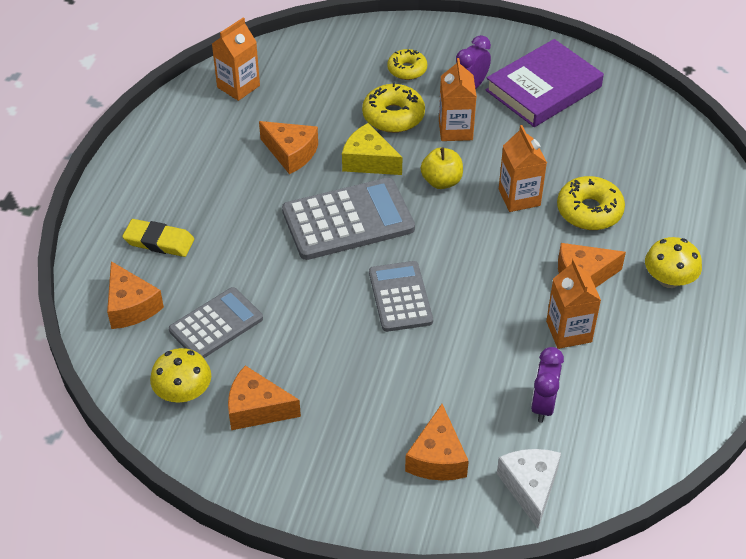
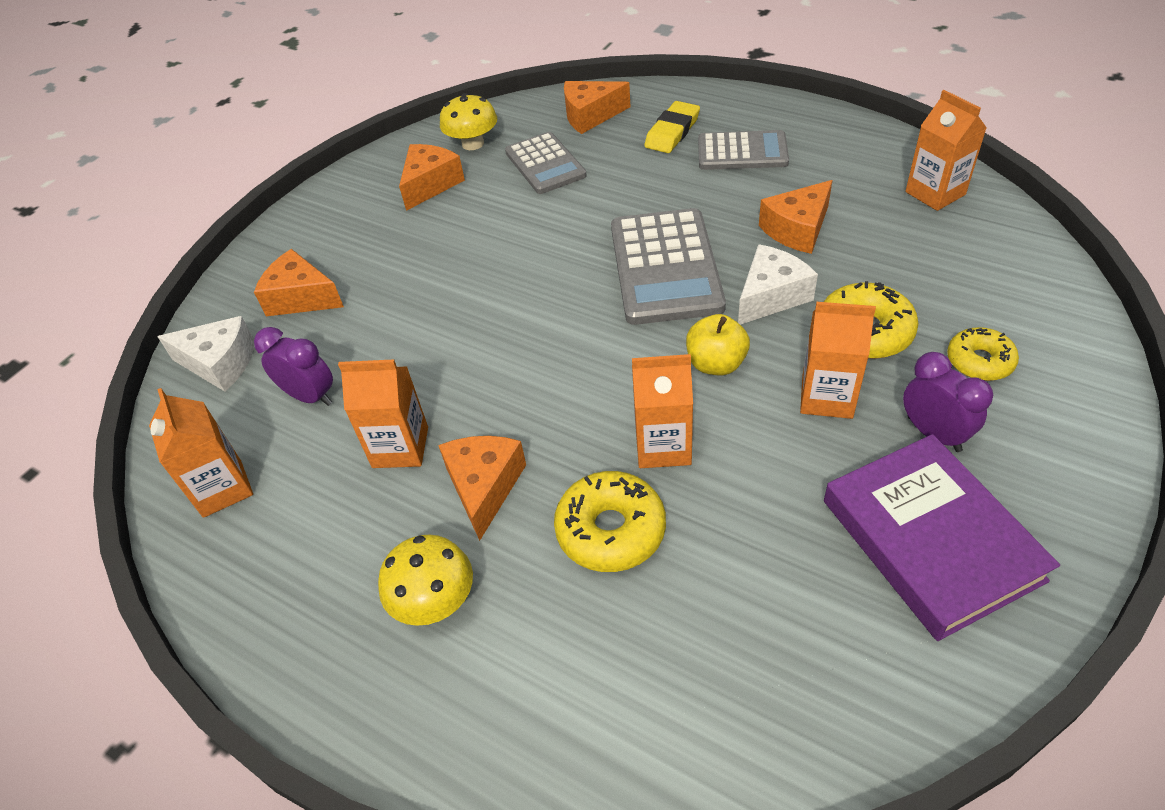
camera: 110 degrees right, 0 degrees up
(368, 161) = (771, 296): yellow cheese -> white cheese
(400, 297) = (525, 297): grey calculator -> grey calculator (742, 152)
(643, 427) = (222, 488): none -> orange carton

